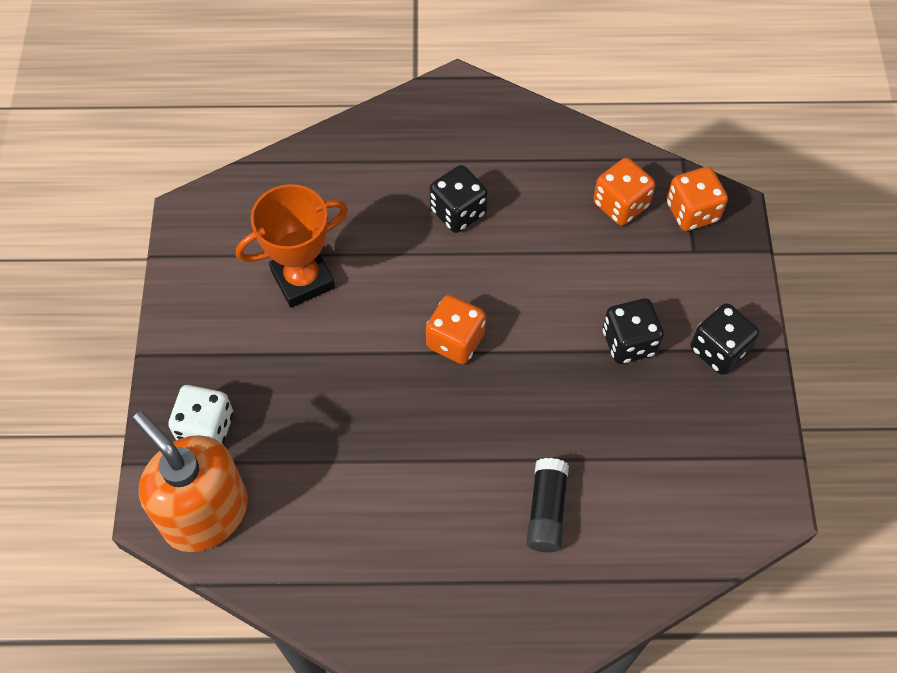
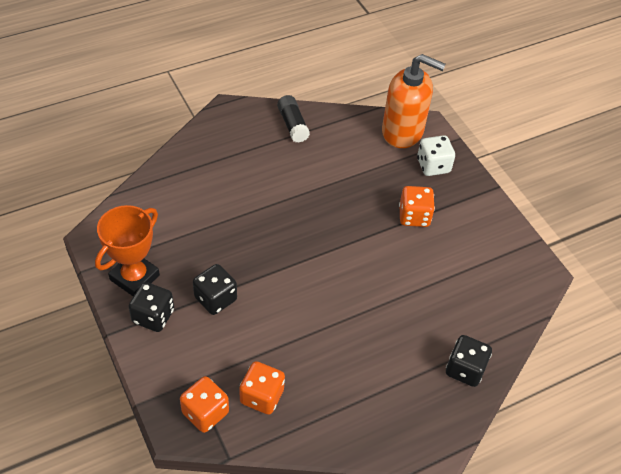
camera: 150 degrees right, 10 degrees down
(302, 279) = (442, 259): orange trophy -> orange trophy (134, 277)
(455, 340) = (326, 259): orange dice -> orange dice (414, 216)
(458, 212) = (374, 343): black dice -> black dice (465, 369)
(546, 511) = (226, 191): black glue stick -> black glue stick (292, 125)

